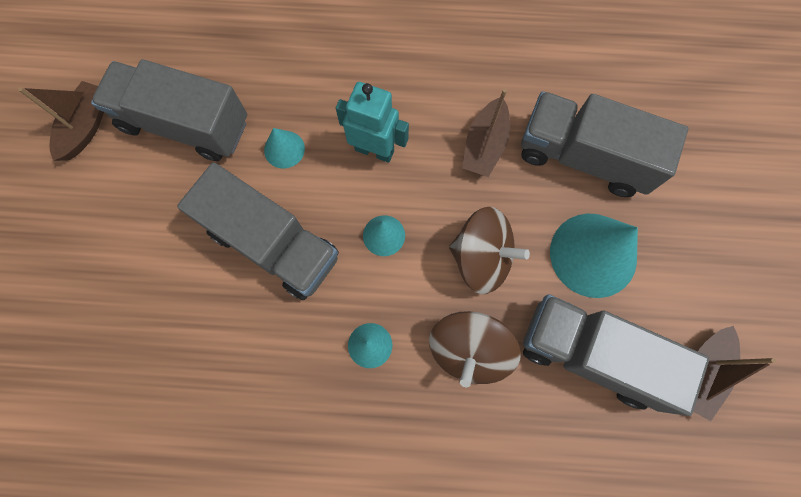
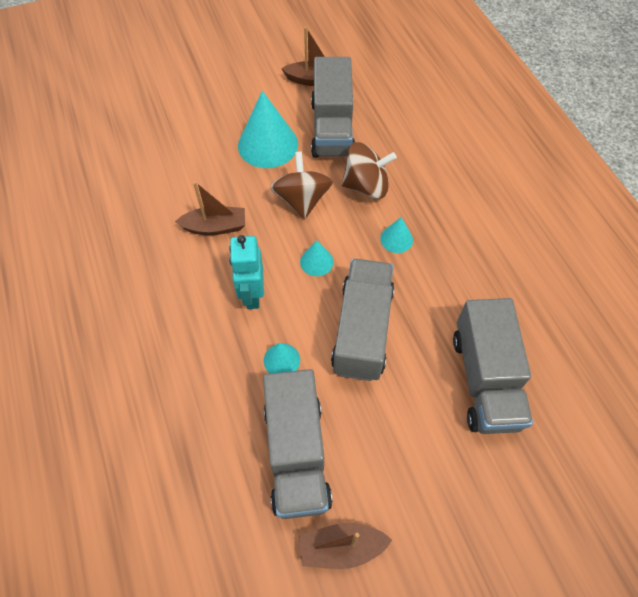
camera: 115 degrees left, 15 degrees down
(583, 157) = (198, 169): grey truck -> grey truck (485, 379)

